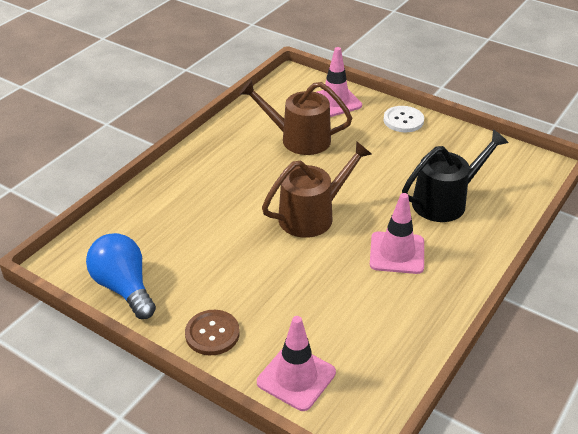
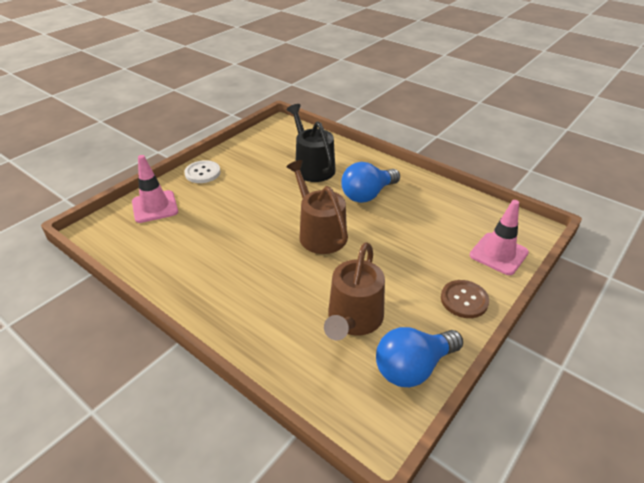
camera: 85 degrees left, 0 degrees up
(299, 139) = (206, 233): brown watering can -> brown watering can (353, 319)
(397, 253) = (367, 195): pink traffic cone -> blue light bulb

